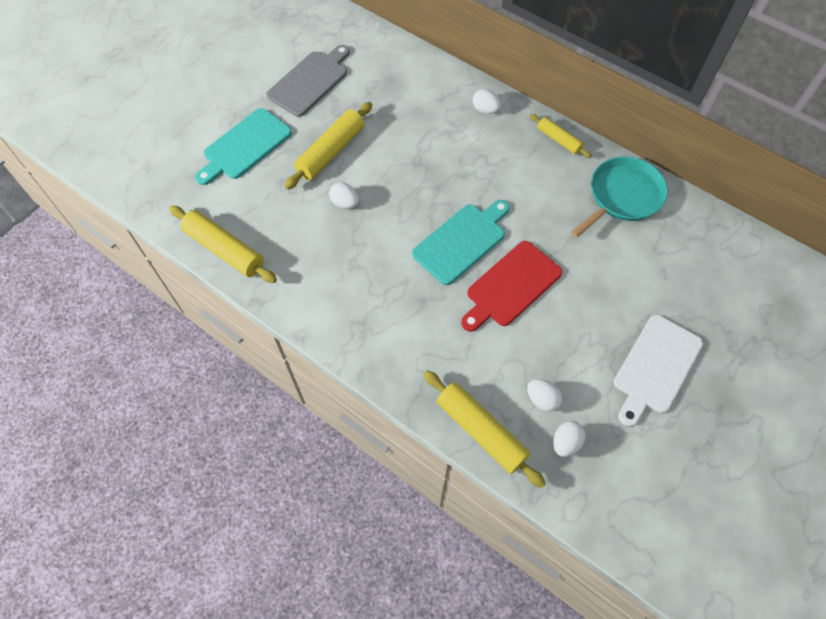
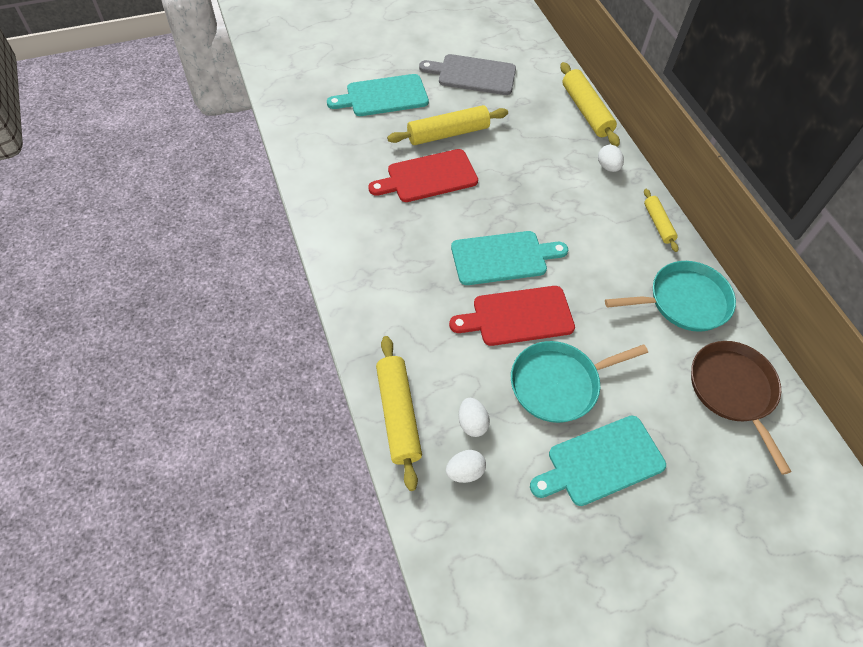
camera: 30 degrees right, 5 degrees down
(224, 249) = (307, 161): yellow rolling pin -> yellow rolling pin (586, 111)
(310, 81) = (473, 75): grey cutting board -> grey cutting board turned 150 degrees counterclockwise
(345, 203) = (428, 177): white egg -> red cutting board
(581, 324) = (558, 384): none -> turquoise pan
(655, 367) = (601, 462): white cutting board -> turquoise cutting board
(704, 249) = (733, 390): none -> brown pan

